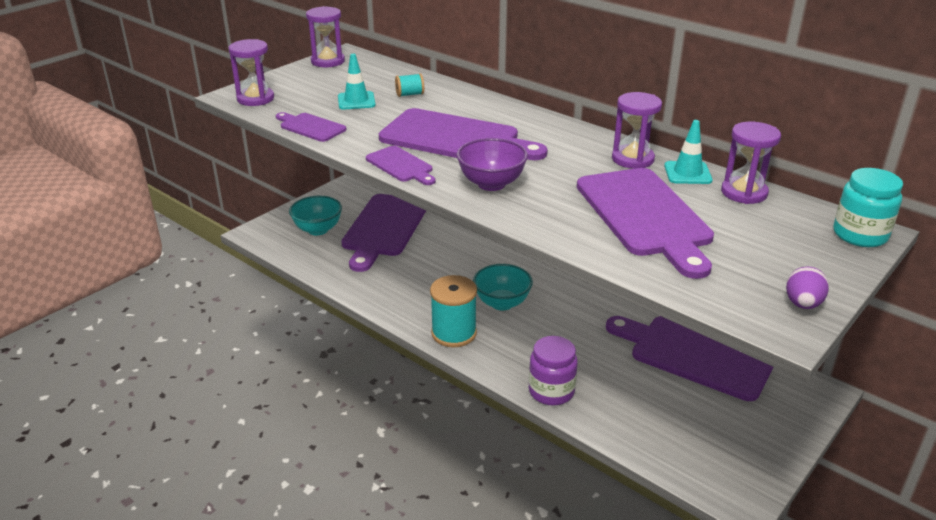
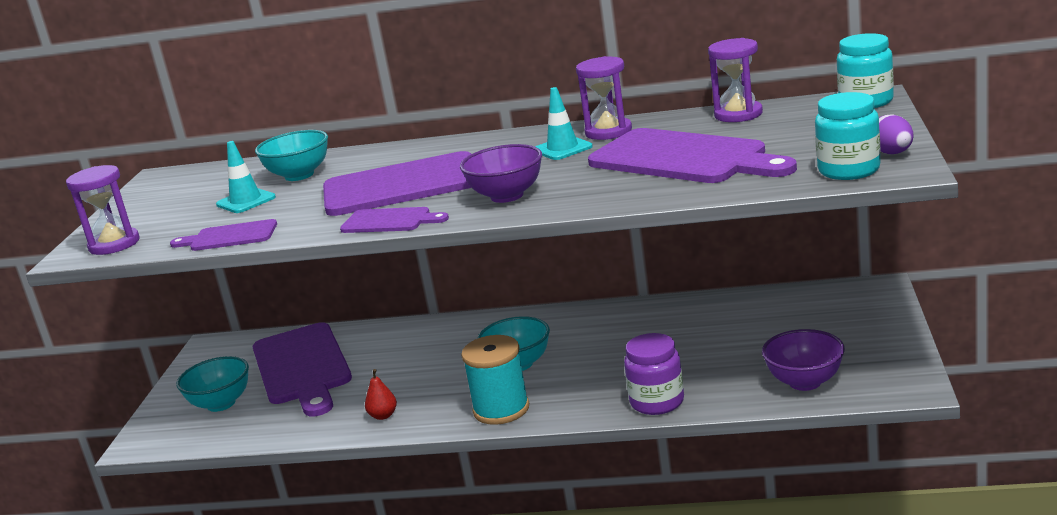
camera: 30 degrees left, 10 degrees down
(328, 61) = (149, 188): purple hourglass -> none
(386, 294) = (383, 416): none -> red pear
(409, 94) = (299, 175): turquoise spool -> turquoise bowl
(668, 442) = (805, 382): none -> purple bowl
(687, 173) = (671, 121): turquoise traffic cone -> turquoise traffic cone (562, 149)
(694, 355) = (747, 315): purple cutting board -> none
(743, 301) = (849, 170): none -> turquoise jar

